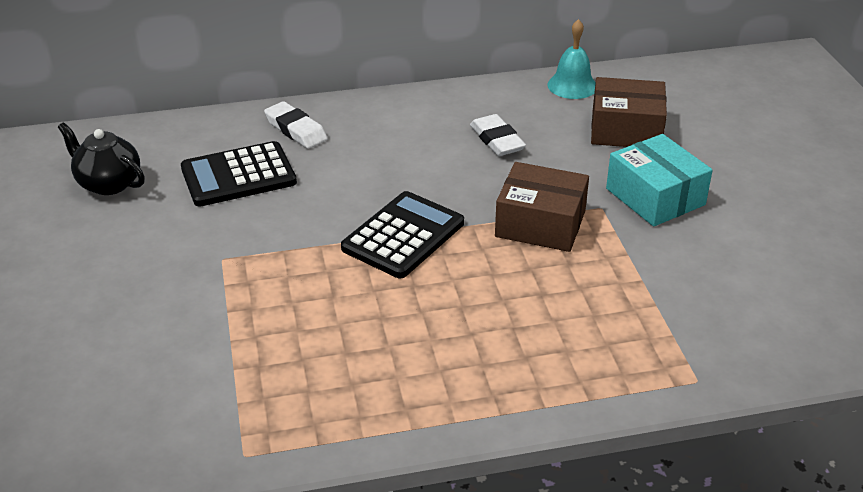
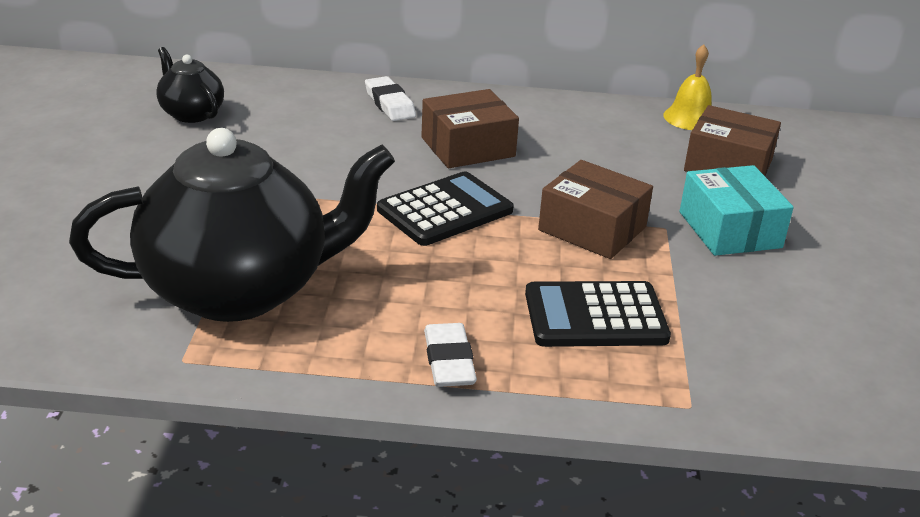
camera: 15 degrees right, 5 degrees down
(238, 176) = (314, 130): black calculator -> black calculator (595, 316)
(259, 367) = (240, 289): none -> black teapot
(391, 162) = (468, 147): none -> brown box
(497, 140) = (585, 149): white eraser -> white eraser (449, 361)
(572, 85) = (690, 118): turquoise bell -> yellow bell

